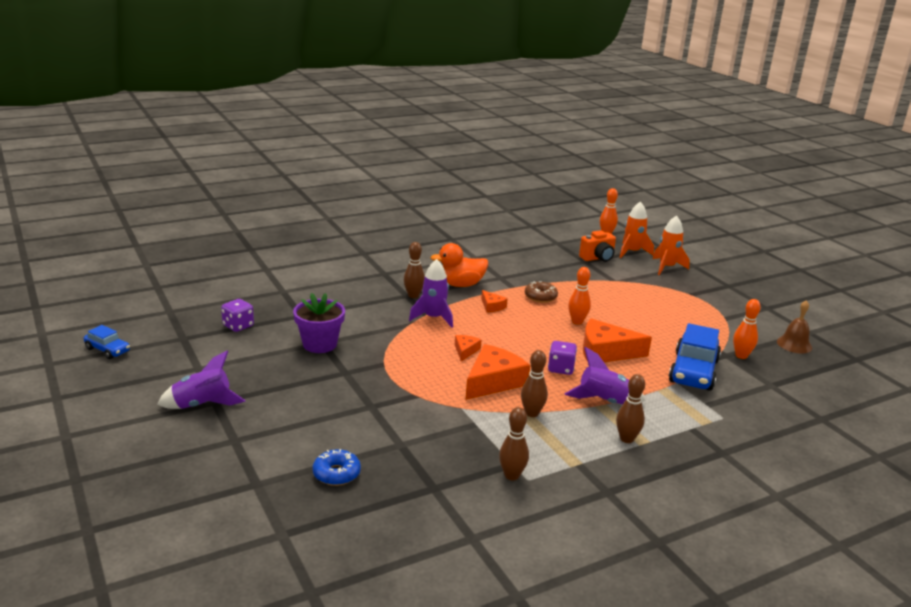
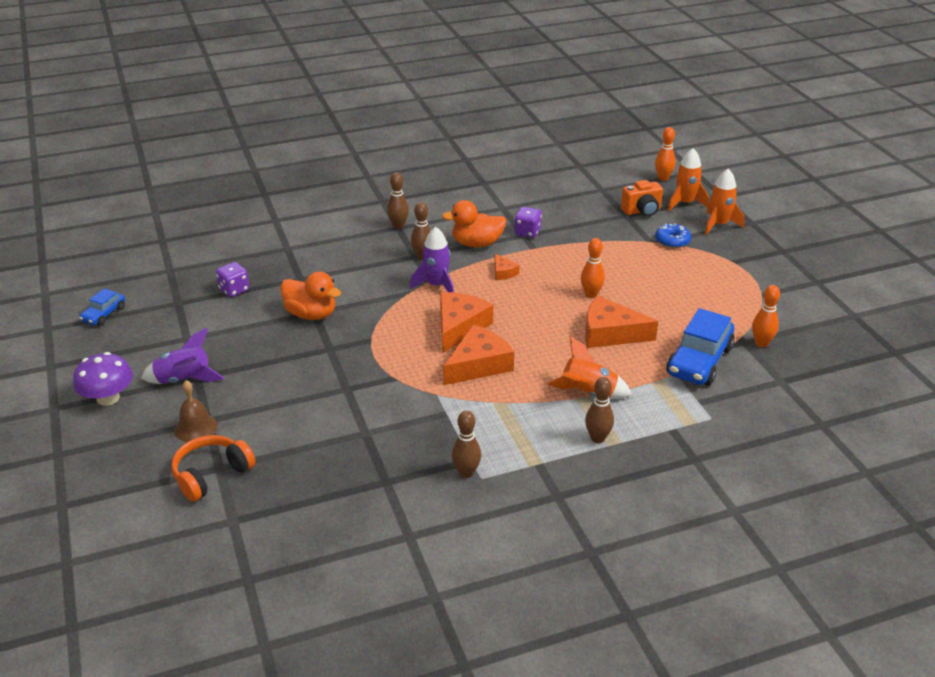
camera: 10 degrees right, 10 degrees up
(108, 350) = (104, 314): blue car -> blue car turned 75 degrees clockwise
(124, 424) = (108, 398): none -> purple mushroom
(249, 491) = (211, 475): none -> orange headphones
(320, 344) = (311, 314): purple flower pot -> orange duck
(336, 474) = (296, 461): blue donut -> blue donut (672, 241)
(465, 351) = (459, 327): orange cheese -> orange cheese, size x2.02
(532, 413) = (507, 404): brown bowling pin -> brown bowling pin (398, 226)
(540, 297) = (560, 261): brown donut -> none
(560, 368) = (554, 352): purple dice -> purple dice (527, 232)
(604, 401) = (588, 393): purple rocket -> orange rocket
(794, 344) = (829, 331): brown bell -> brown bell (196, 428)

